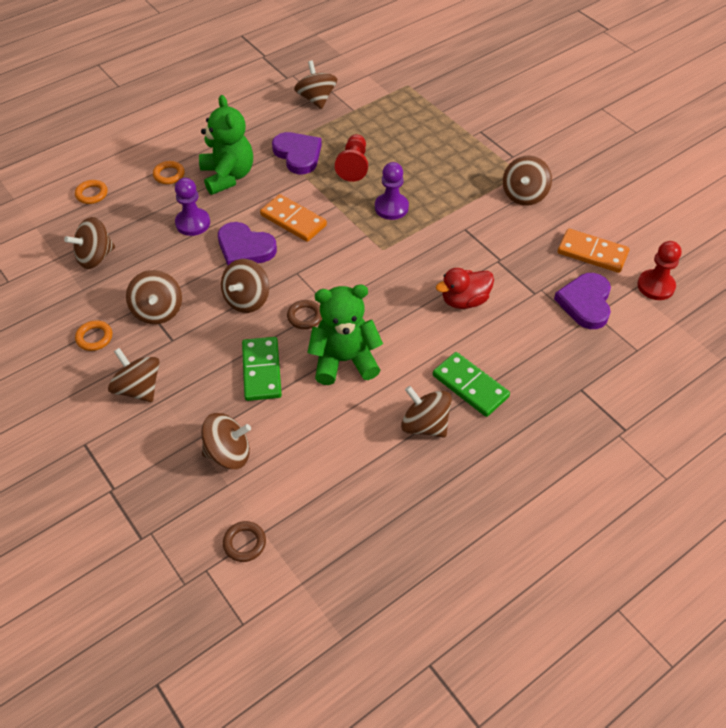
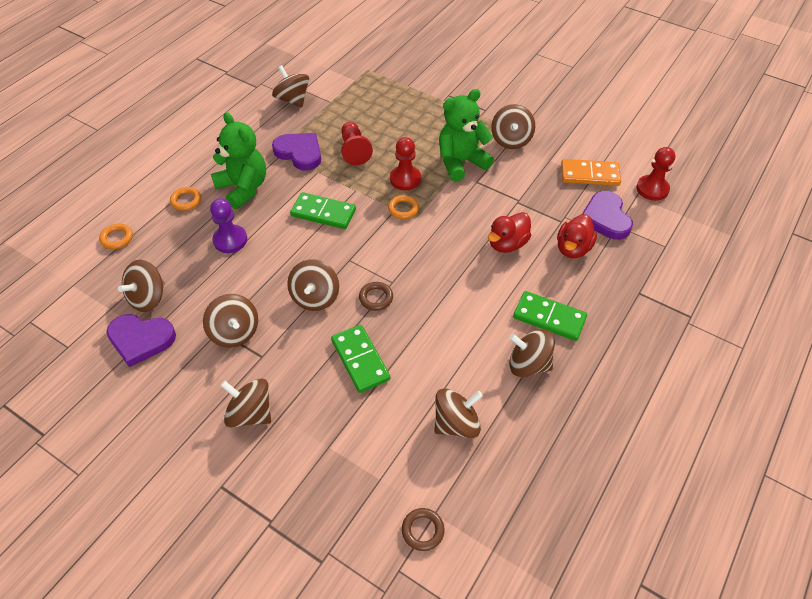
camera: 20 degrees left, 0 degrees up
(94, 338) = (183, 377): orange ring -> orange ring (403, 209)
(228, 453) = (366, 448): brown spinning top -> brown spinning top (456, 423)
(245, 248) = (291, 250): purple heart -> purple heart (141, 340)
(293, 220) = (323, 213): orange domino -> green domino
(344, 360) = (430, 327): green teddy bear -> green teddy bear (461, 162)
(391, 207) = (405, 179): purple pawn -> red pawn
(532, 324) = (573, 248): none -> red duck

